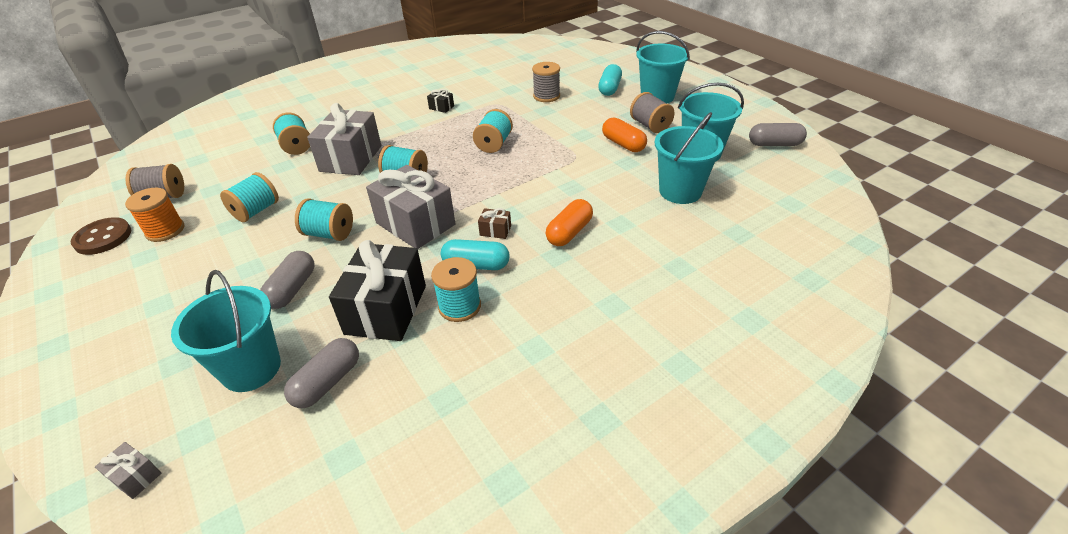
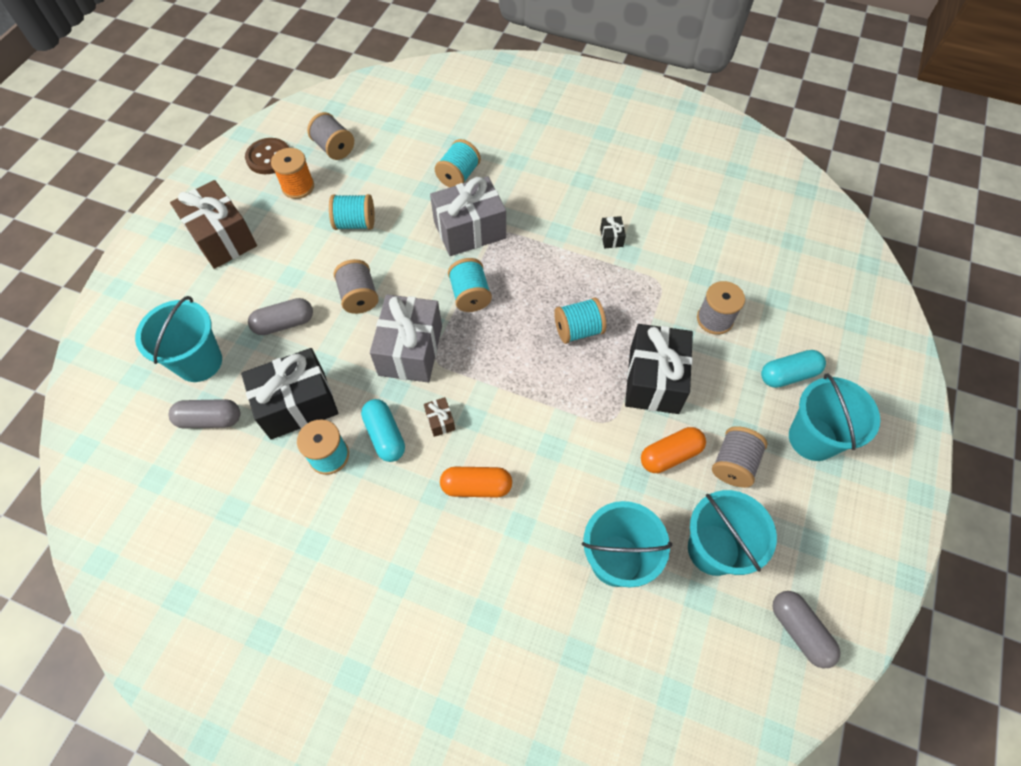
camera: 55 degrees right, 20 degrees up
(135, 476) = (94, 371): grey gift -> none
(136, 301) = (222, 238): none -> brown gift
(329, 234) = (359, 297): turquoise spool -> grey spool
(564, 131) = (653, 380): none -> black gift
(623, 144) = (670, 455): orange capsule -> orange capsule turned 45 degrees clockwise

